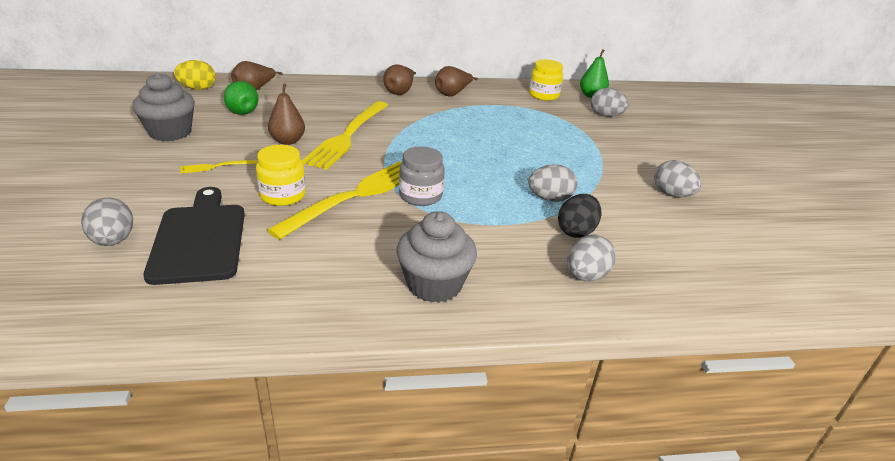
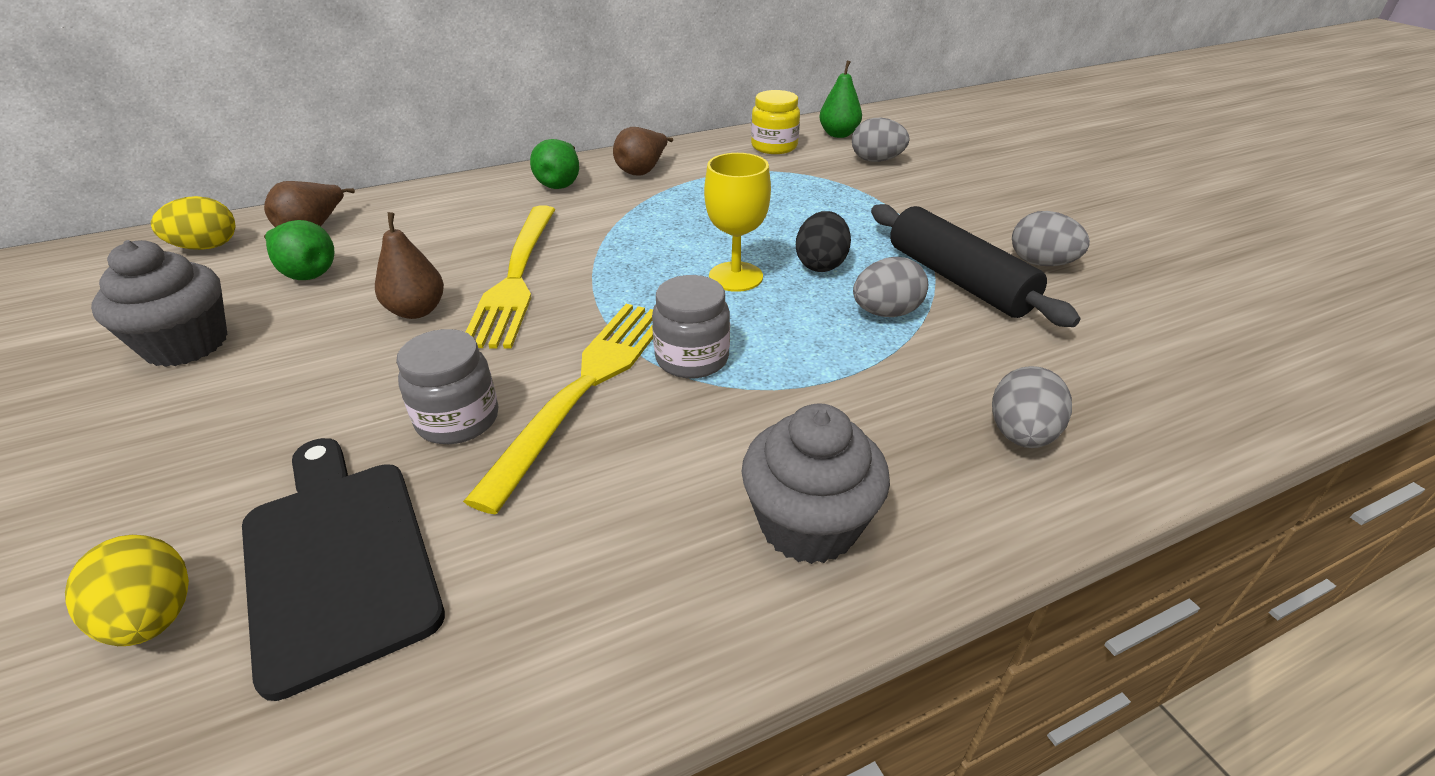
camera: 15 degrees left, 5 degrees up
(113, 240) = (154, 617): grey egg -> yellow egg
(215, 166) = (305, 393): yellow fork -> none
(283, 195) = (458, 419): yellow jar -> grey jar
(400, 92) = (560, 183): brown pear -> green pear
(472, 161) = (735, 277): none -> yellow goblet
(576, 231) = (957, 359): black egg -> black egg (821, 264)
(609, 192) = (958, 280): none -> black rolling pin

